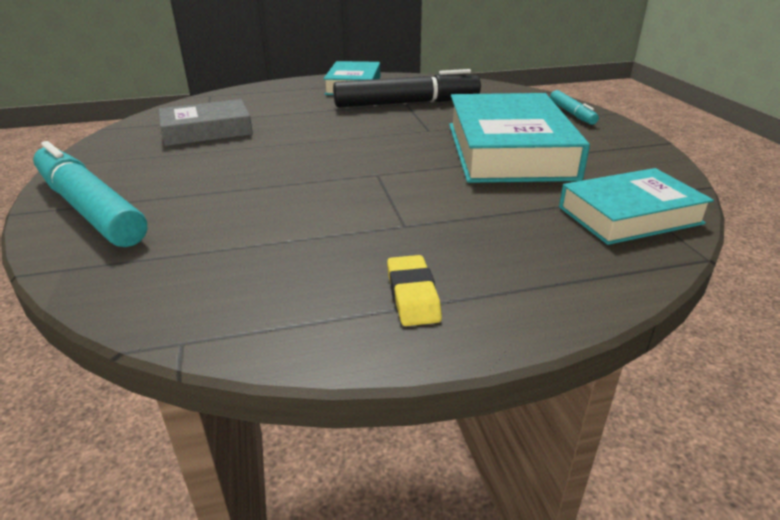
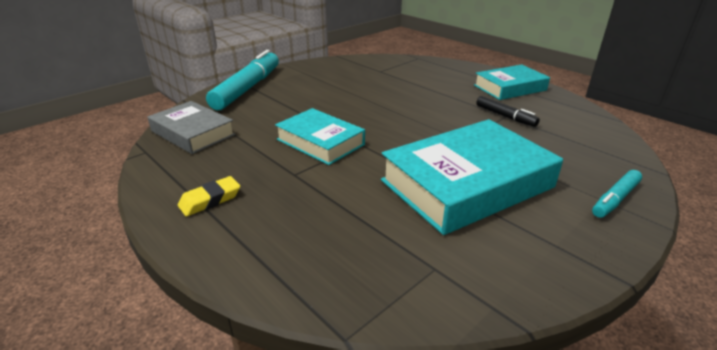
camera: 60 degrees right, 0 degrees up
(207, 130) = (364, 77): grey book -> grey book (193, 133)
(406, 103) = (505, 116): black marker -> black marker, size x0.50
(629, 215) = (395, 275): turquoise book -> turquoise book (320, 142)

